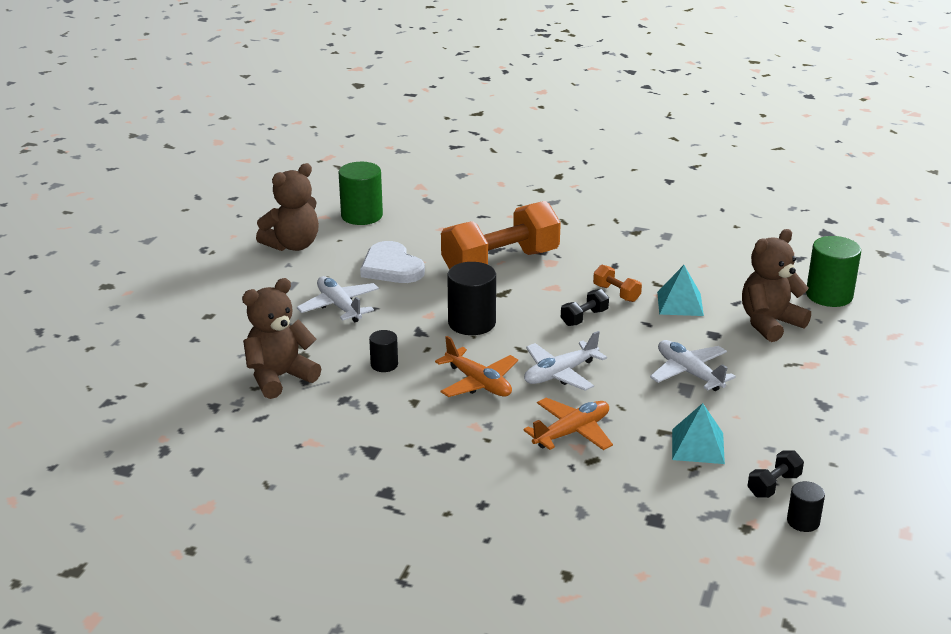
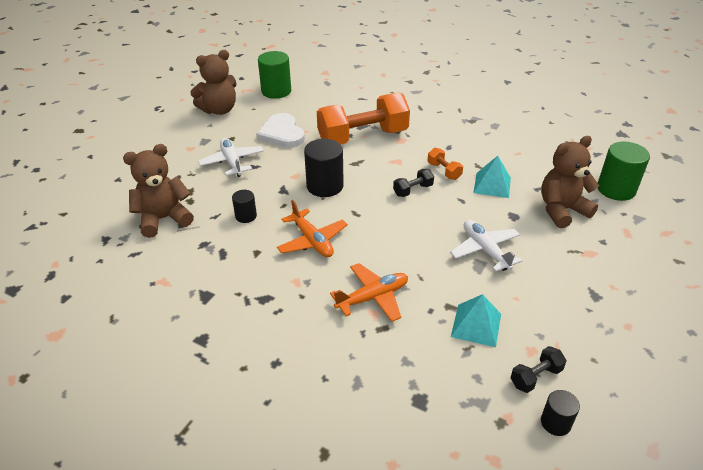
camera: 10 degrees right, 10 degrees up
(560, 374) = (379, 239): white plane -> none

